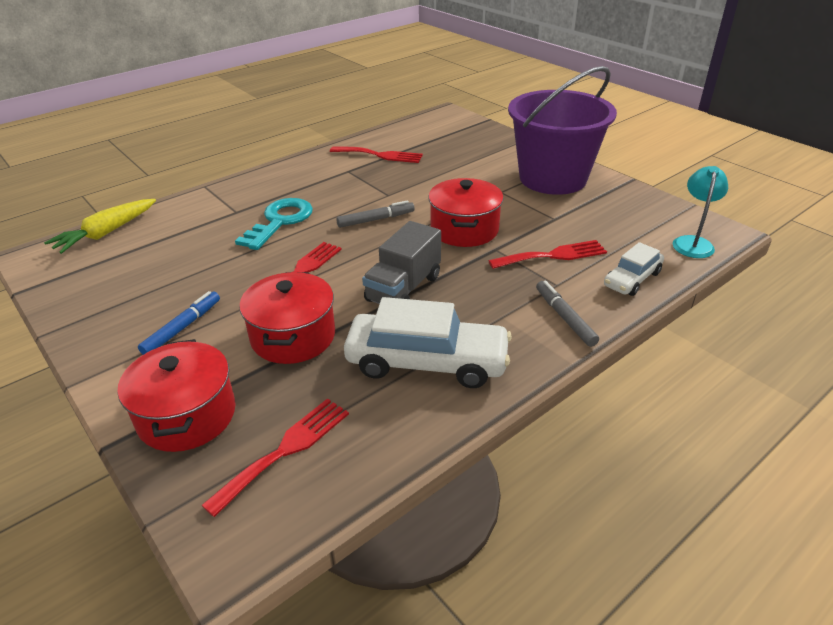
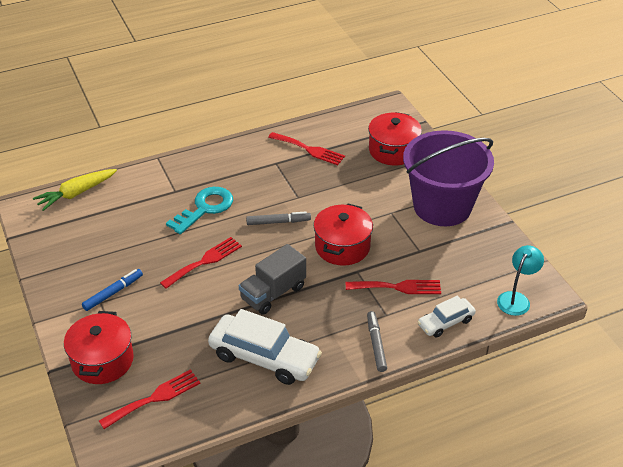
camera: 15 degrees right, 5 degrees up
(293, 336) = (183, 317): red pot -> red pot (393, 150)

